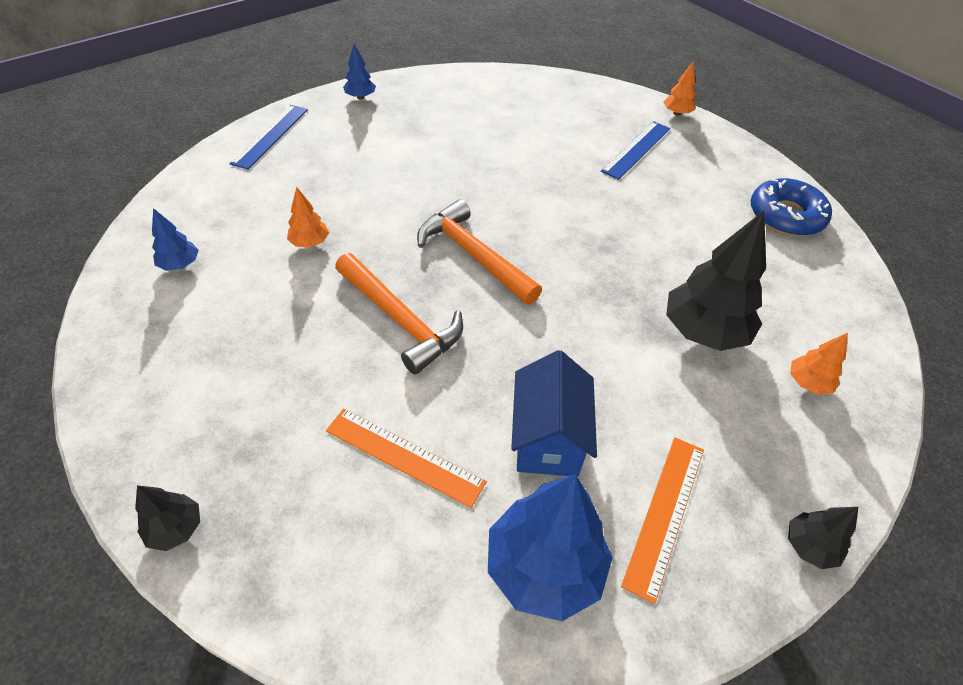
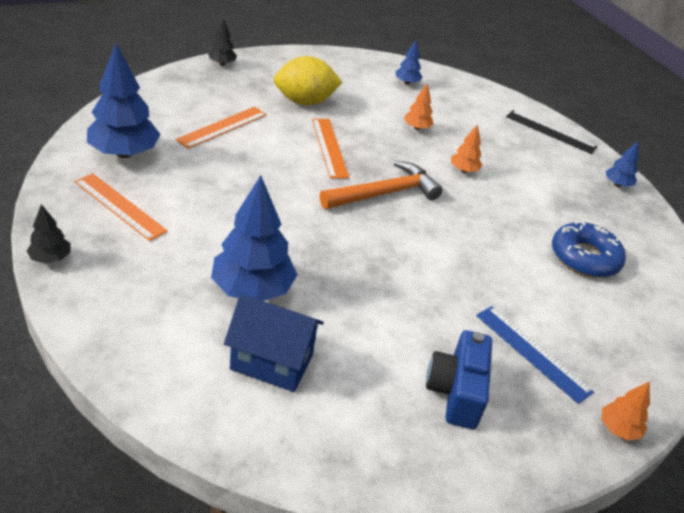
camera: 100 degrees right, 10 degrees down
(270, 136) = (551, 131): blue ruler -> black ruler
(282, 371) = (305, 102): none -> yellow lemon
(400, 319) = (329, 147): orange hammer -> orange ruler
(547, 439) = (202, 178): blue house -> blue house (271, 362)
(703, 331) = (252, 289): black tree -> blue tree
(710, 186) = (456, 392): none -> blue camera
(785, 216) = (390, 440): blue donut -> blue donut (584, 257)
(808, 383) = (167, 330): orange tree -> orange tree (463, 170)

